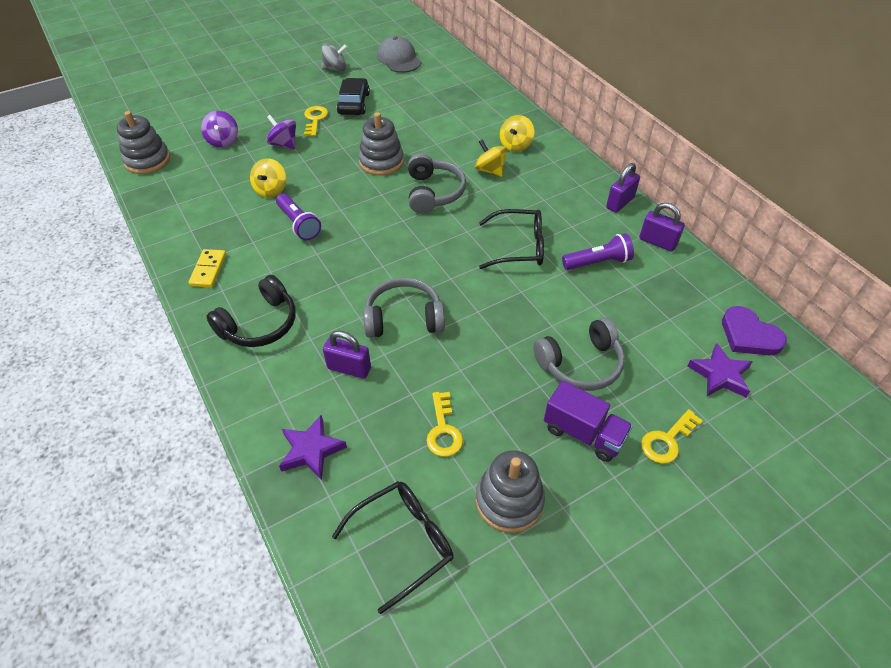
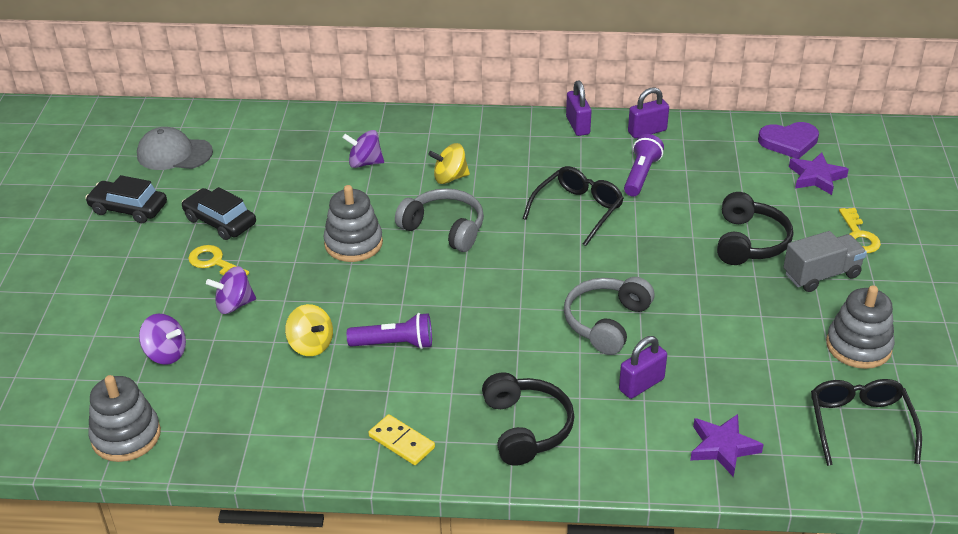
camera: 55 degrees left, 10 degrees down
(335, 69) = (128, 208): grey spinning top -> black car
(443, 430) = (761, 353): yellow key -> none
(466, 129) = (365, 163): none -> purple spinning top
(515, 145) = (429, 145): yellow spinning top -> none
(580, 364) = (749, 242): grey headphones -> black headphones
(583, 433) = (821, 275): purple truck -> grey truck

